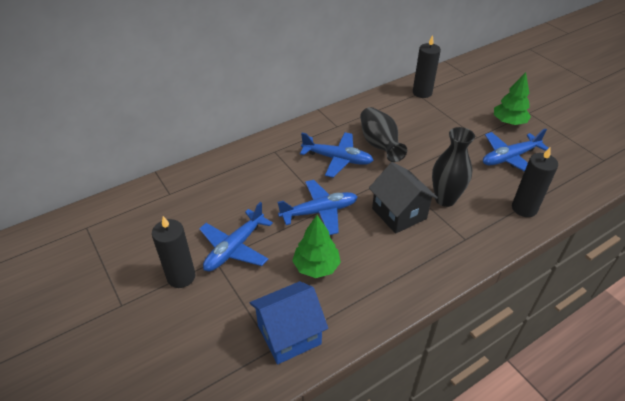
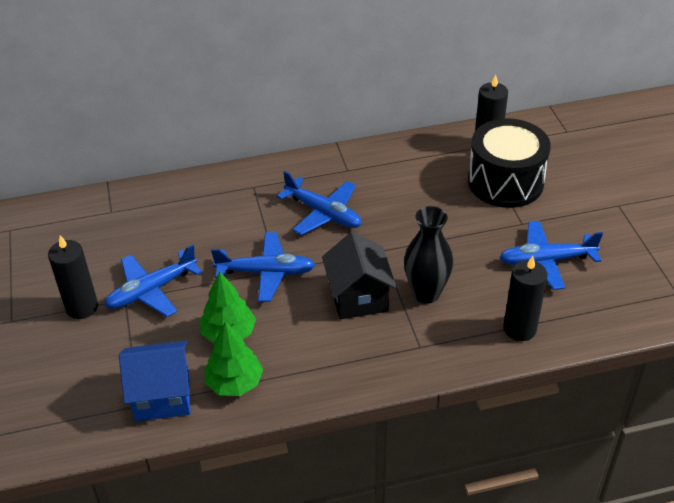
camera: 20 degrees right, 0 degrees up
(379, 145) = (386, 206): black vase -> none
(448, 112) = (505, 182): none -> black drum
(508, 122) = (579, 213): green tree -> green tree (234, 383)

